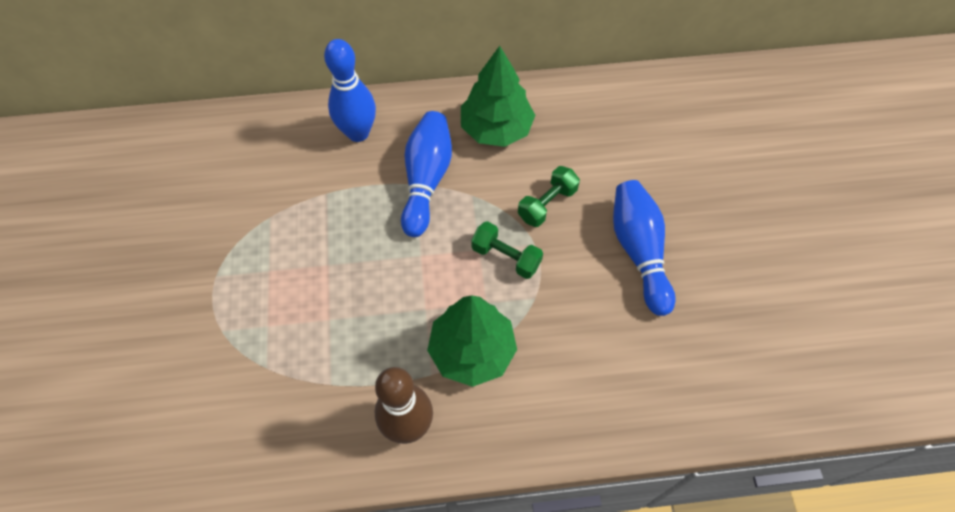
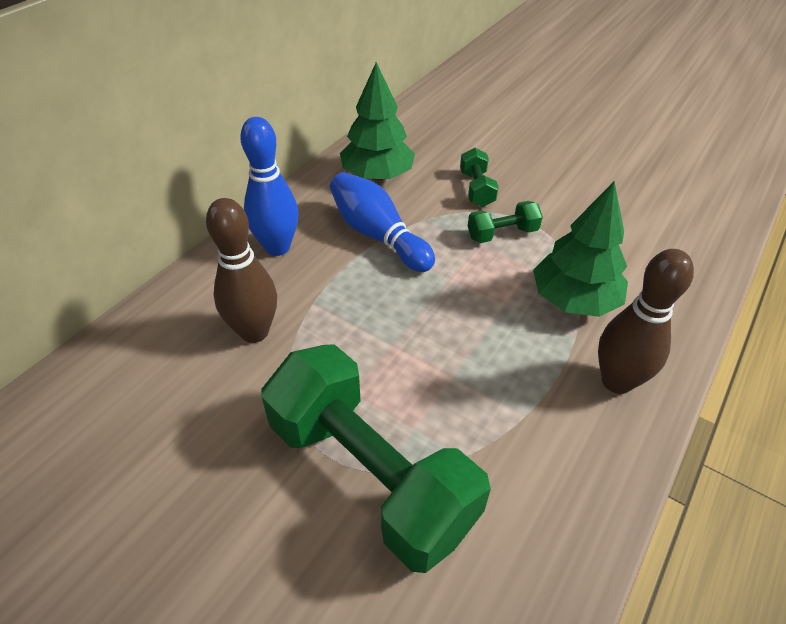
camera: 50 degrees left, 15 degrees down
(216, 326) = (371, 474): none -> green dumbbell
(273, 183) = (254, 332): none -> brown bowling pin
(639, 251) = (564, 172): blue bowling pin -> none

